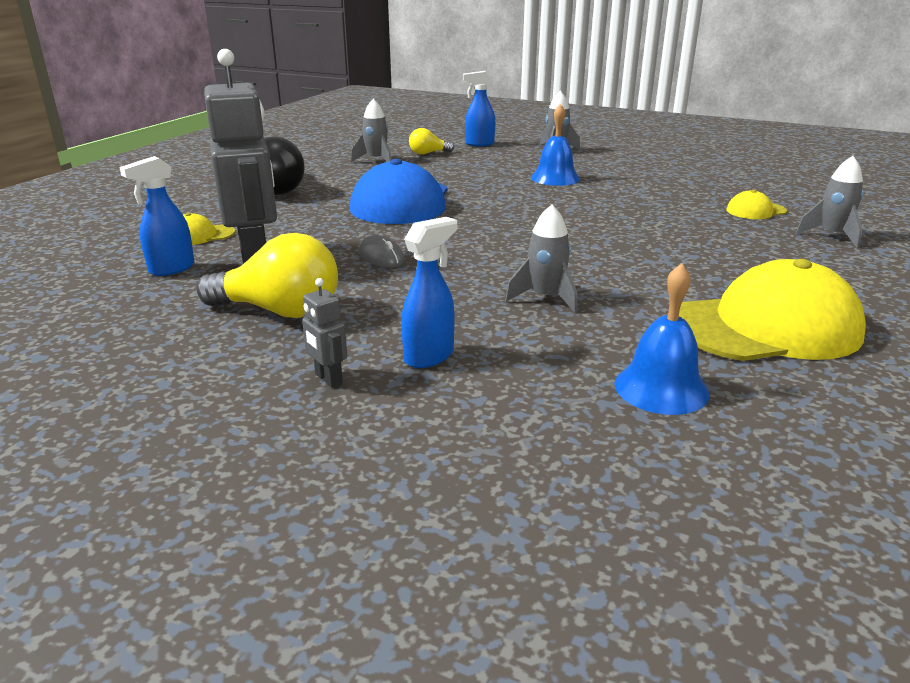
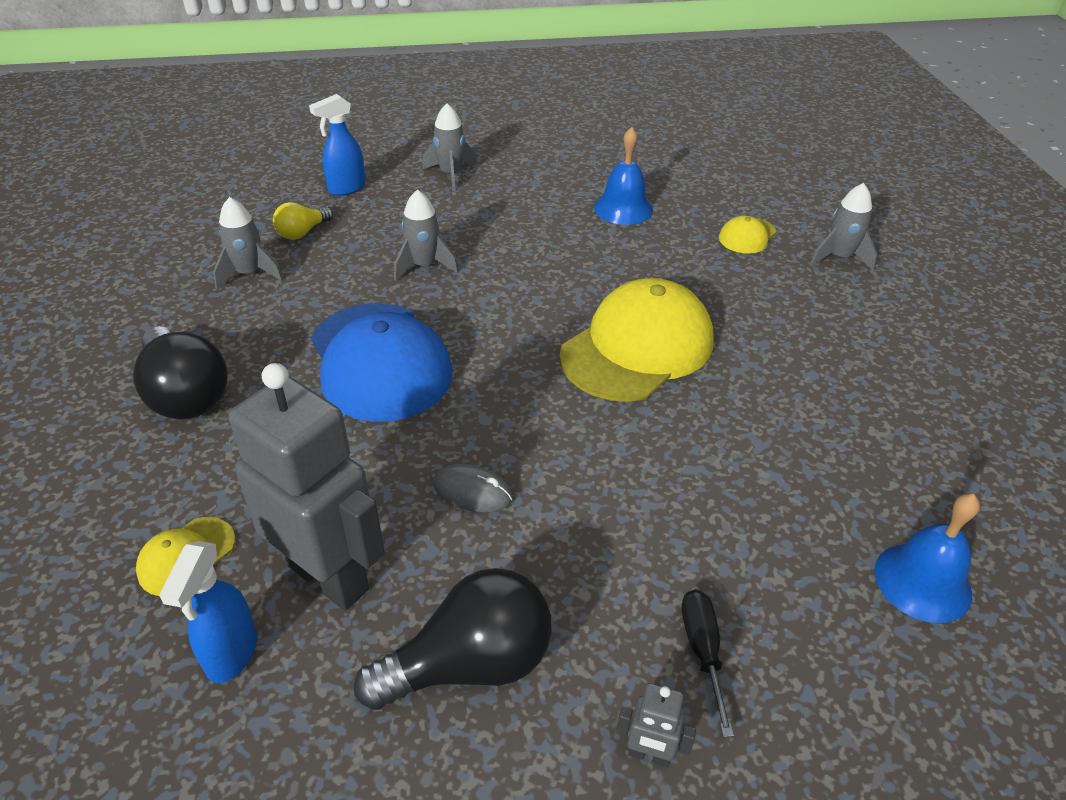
camera: 35 degrees left, 15 degrees up
(280, 311) = (470, 664): yellow light bulb -> black light bulb
(430, 356) = (702, 652): blue spray bottle -> black screwdriver
(545, 298) = (708, 486): grey rocket -> grey rocket (424, 266)
(555, 178) = (506, 239): blue bell -> blue bell (623, 208)
(766, 327) = (914, 439): yellow cap -> yellow cap (637, 348)

